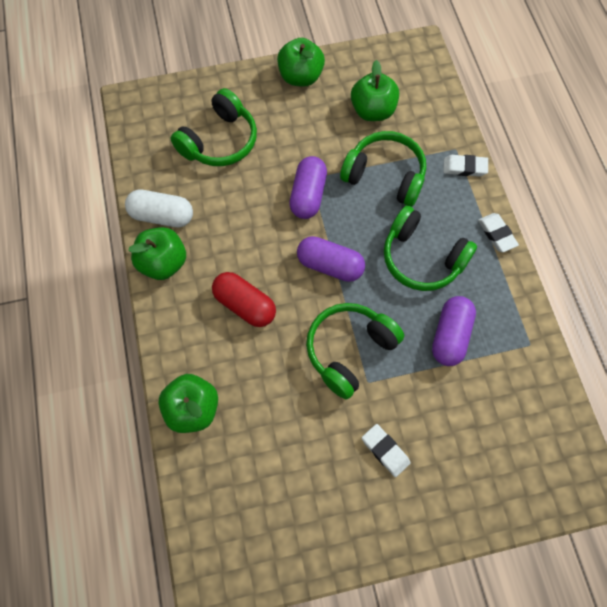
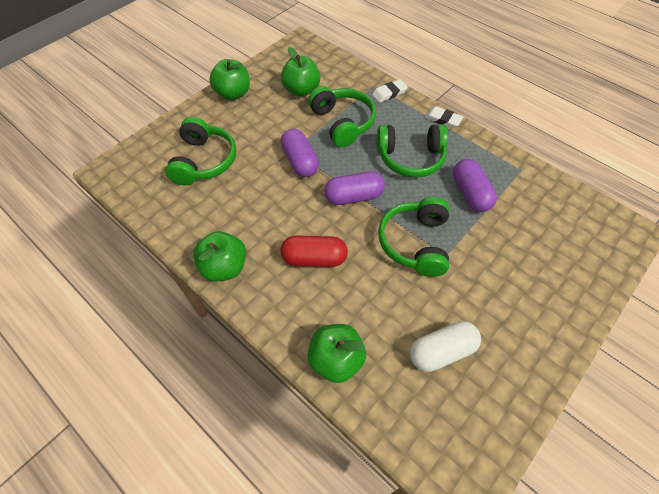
camera: 35 degrees left, 10 degrees down
(162, 216) = (197, 235): white capsule -> white capsule (441, 351)
(385, 175) = (342, 123): green headphones -> green headphones turned 75 degrees clockwise
(385, 451) = (497, 293): white eraser -> none

